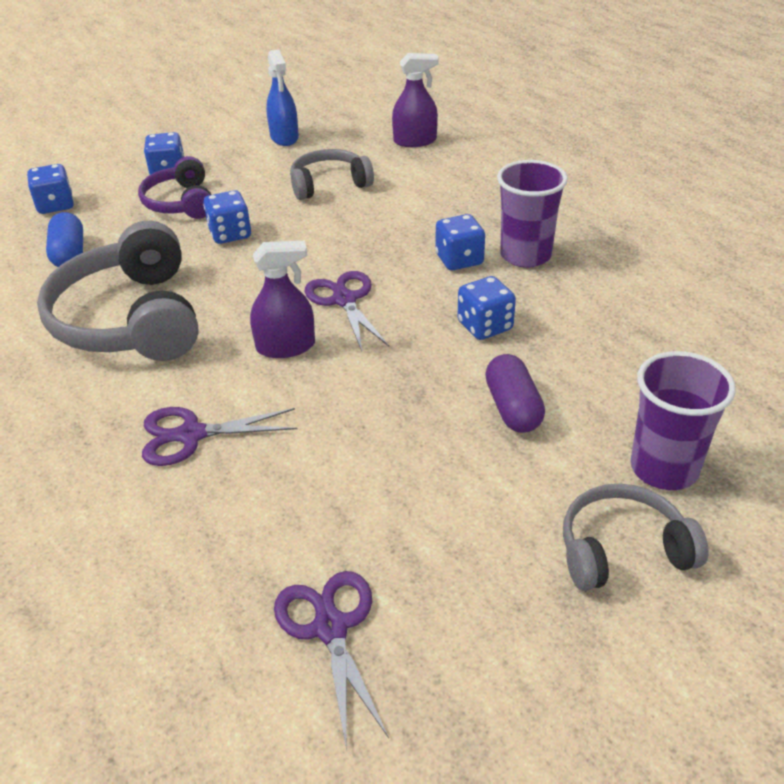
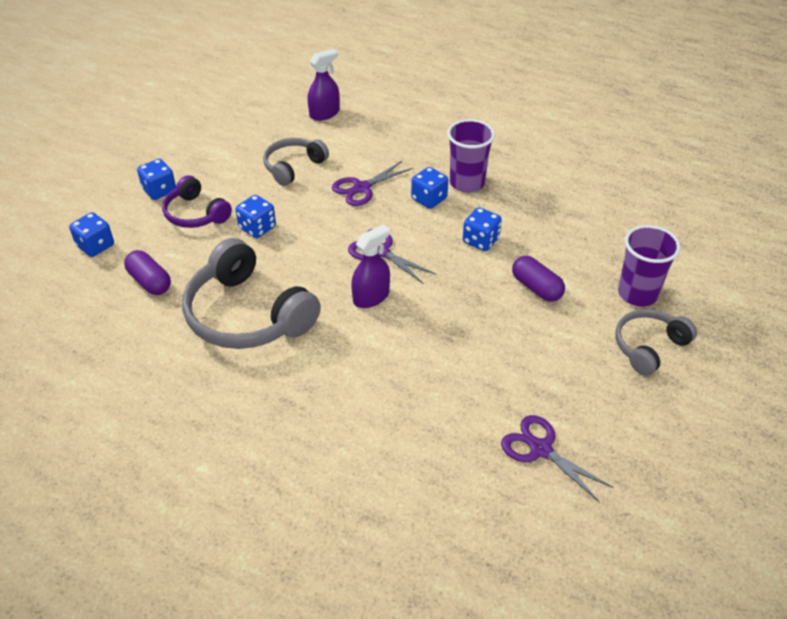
camera: 30 degrees left, 5 degrees up
(69, 254) = (150, 282): blue capsule -> purple capsule
(191, 435) = (365, 376): purple scissors -> purple scissors (362, 188)
(284, 137) = (224, 136): blue spray bottle -> none

